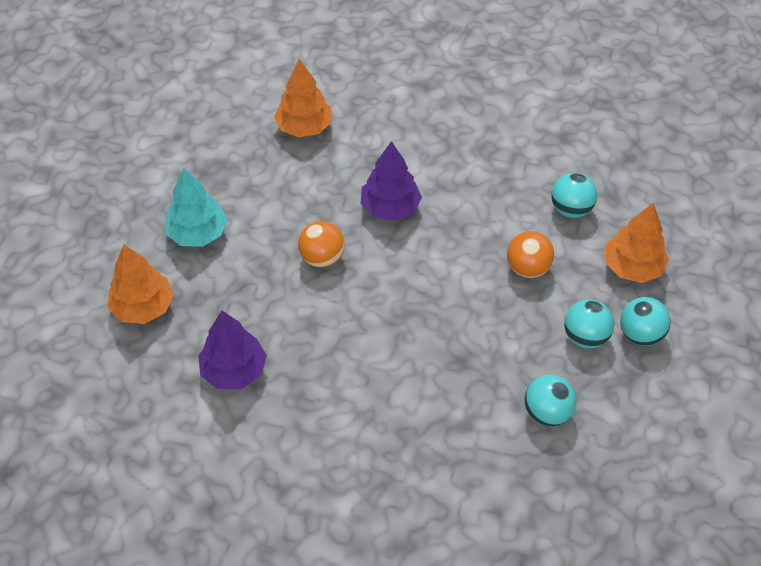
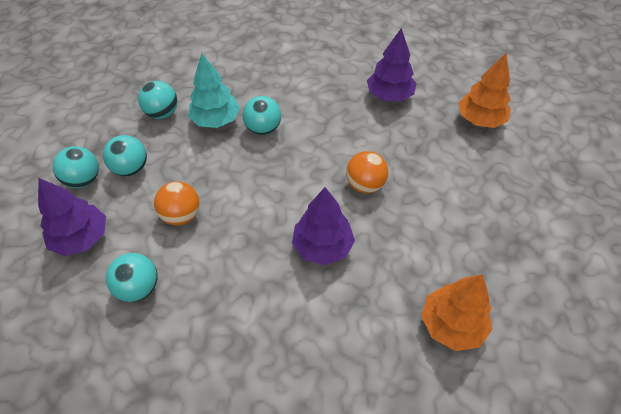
camera: 165 degrees right, 0 degrees up
(198, 233) = (480, 182): turquoise tree -> turquoise tree (216, 120)
(417, 356) = (263, 129): none -> turquoise ball
(632, 267) = (81, 238): orange tree -> purple tree

